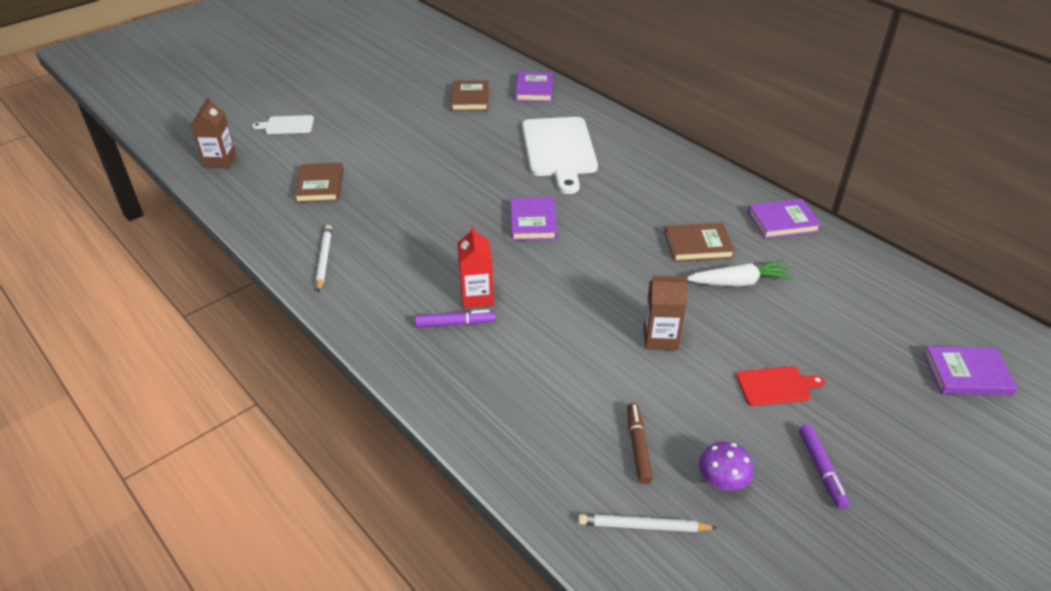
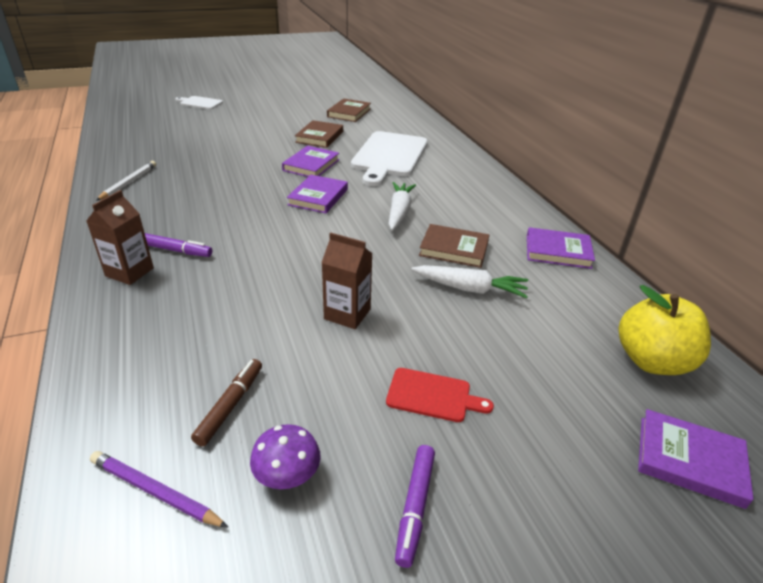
camera: 20 degrees right, 5 degrees down
(220, 161) = (131, 112): brown carton -> brown carton (129, 272)
(320, 186) = (180, 139): brown book -> brown book (320, 137)
(477, 297) = (215, 236): red carton -> none
(534, 90) = (406, 117): purple book -> purple book (311, 165)
(621, 218) = (399, 212): none -> white carrot
(643, 526) = (155, 491): white pencil -> purple pencil
(906, 305) = (652, 361): none -> yellow apple

